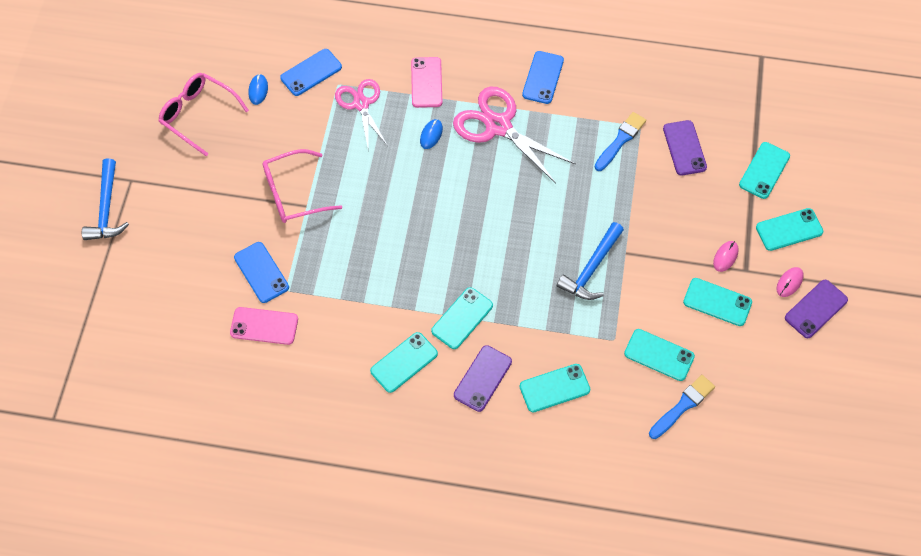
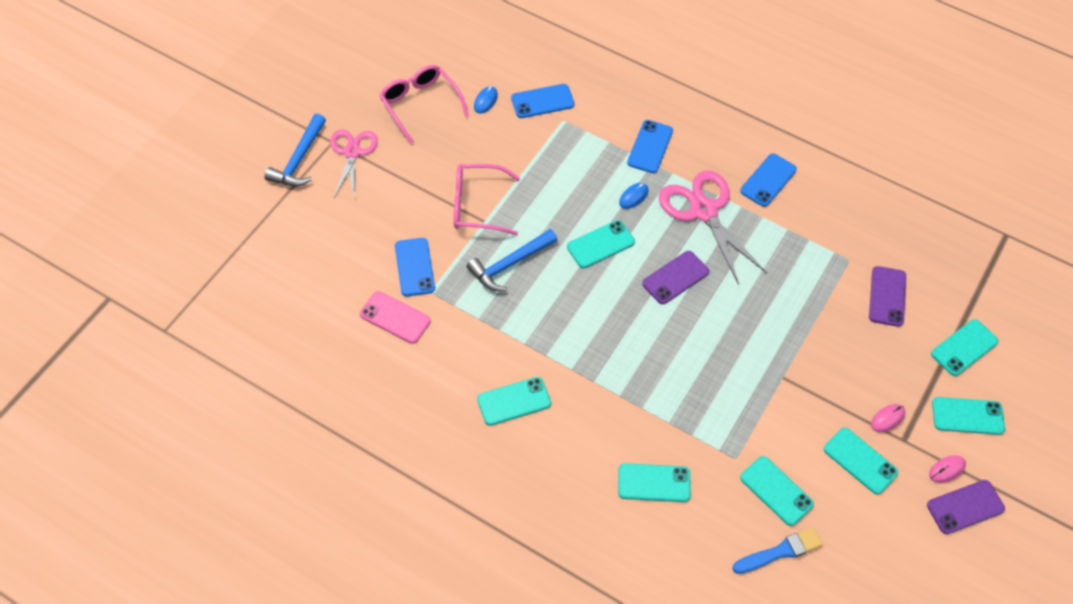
camera: 20 degrees right, 5 degrees down
(361, 104) = (578, 146): pink scissors -> pink scissors (352, 152)
(426, 82) = (650, 147): pink phone -> blue phone
(462, 318) = (589, 380): turquoise phone -> turquoise phone (600, 244)
(482, 378) = (585, 446): purple phone -> purple phone (675, 278)
(591, 269) = (741, 380): blue hammer -> blue hammer (509, 264)
(620, 140) = (823, 266): blue brush -> none

